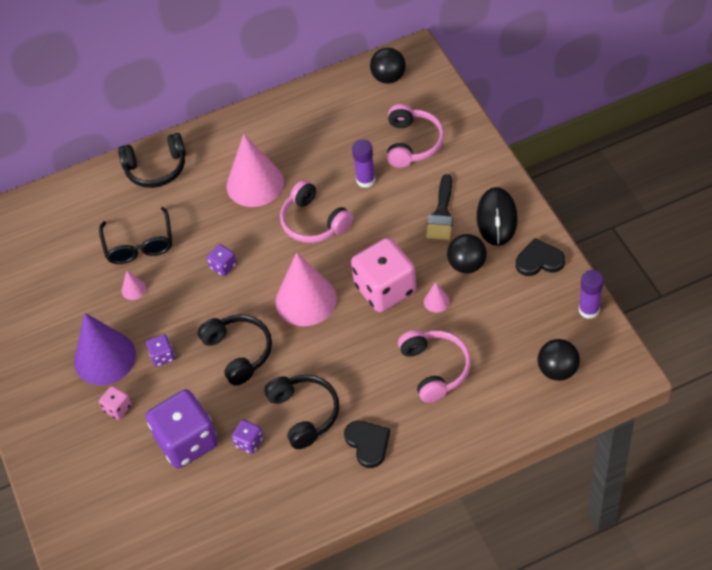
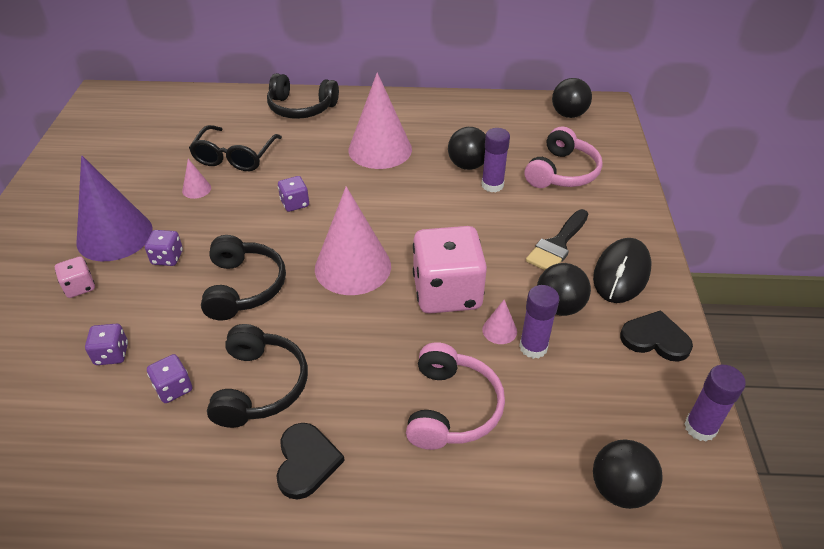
camera: 20 degrees right, 10 degrees down
(187, 441) = (112, 354): purple dice -> purple dice, size x0.45
(314, 222) = (413, 201): pink headphones -> none
(335, 169) = (467, 165): none -> black ball
(464, 303) = (533, 347): none -> purple glue stick

